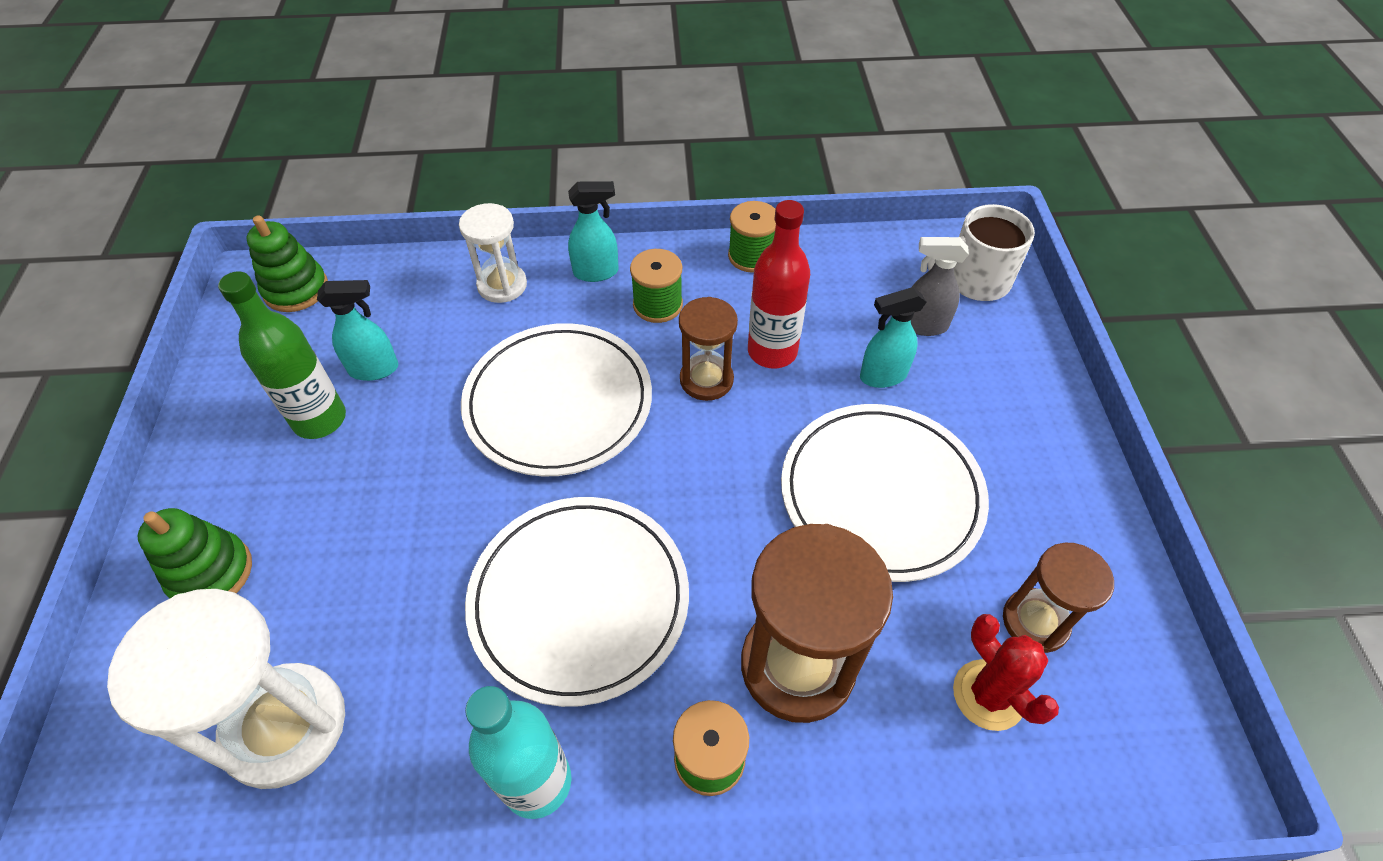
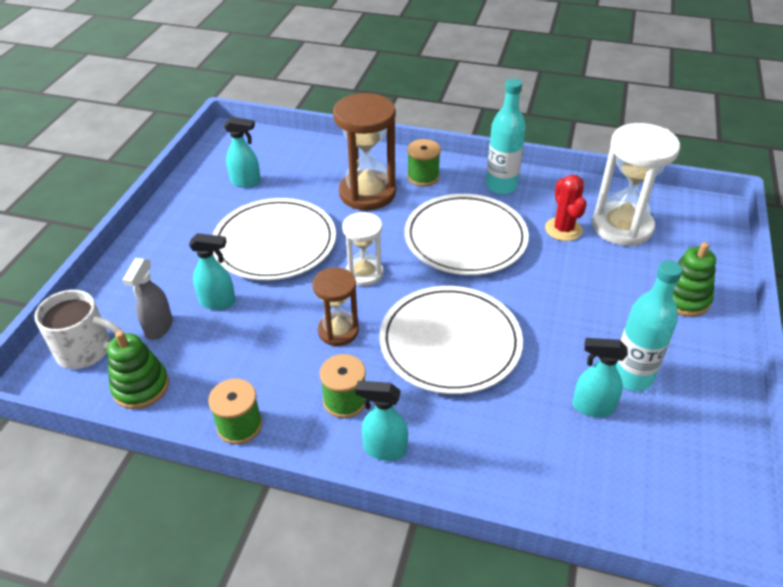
camera: 160 degrees left, 10 degrees down
(296, 289) = (680, 515): green stacking toy -> green stacking toy (141, 387)
(320, 419) = (632, 376): green bottle -> turquoise bottle
(502, 285) = (475, 460): white hourglass -> white hourglass (364, 273)
(772, 351) = (279, 338): red bottle -> none
(923, 325) = (158, 328): grey spray bottle -> grey spray bottle turned 75 degrees clockwise
(988, 695) = (290, 167): red cactus -> red cactus (563, 229)
(1035, 622) = (246, 182): brown hourglass -> turquoise spray bottle

